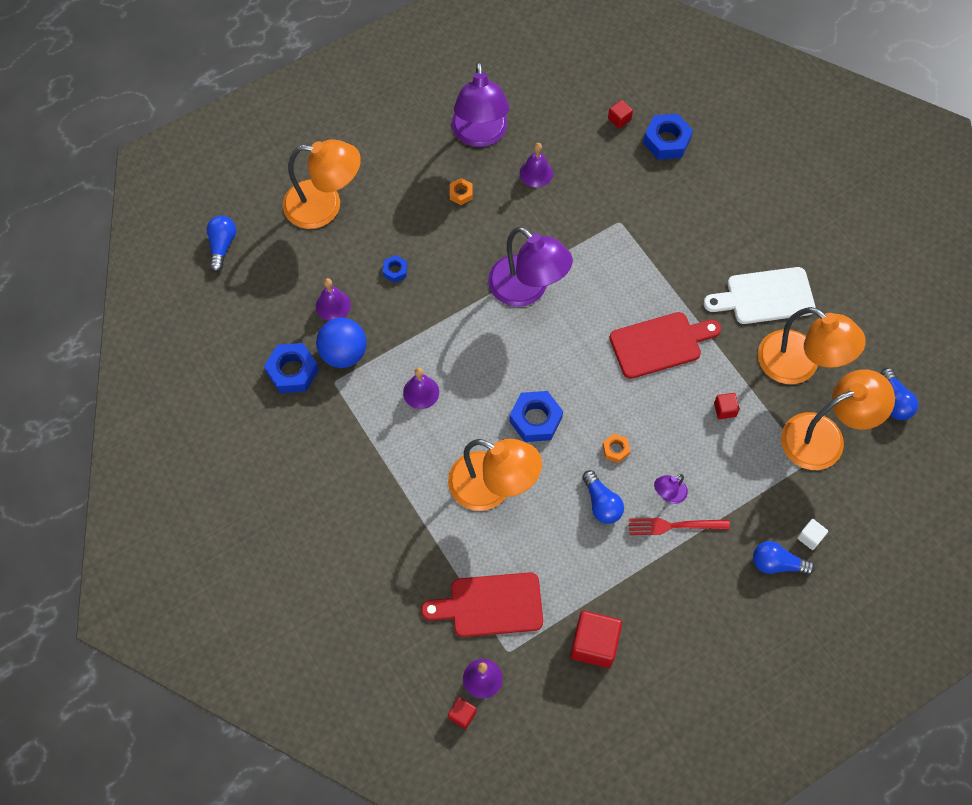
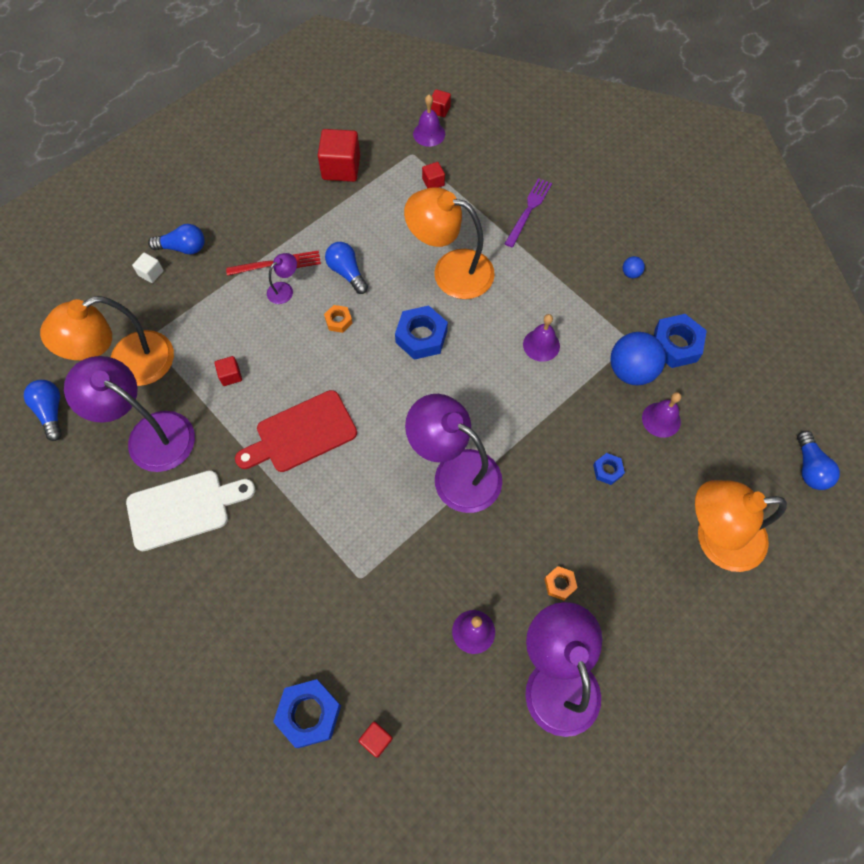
camera: 170 degrees right, 0 degrees up
(308, 454) = (631, 273): none -> blue ball
(392, 548) = (528, 210): none -> purple fork
(490, 605) = (433, 182): red cutting board -> red cube
(799, 365) = (149, 434): orange lamp -> purple lamp

